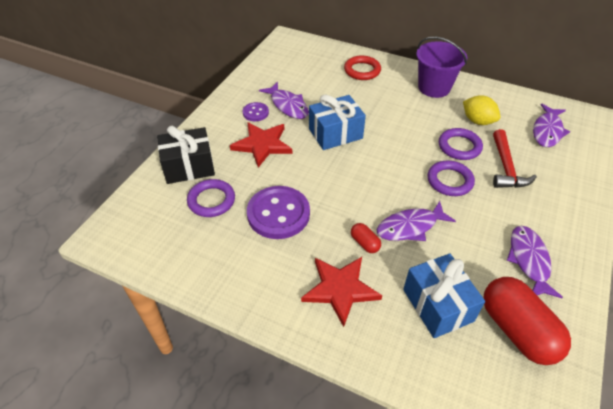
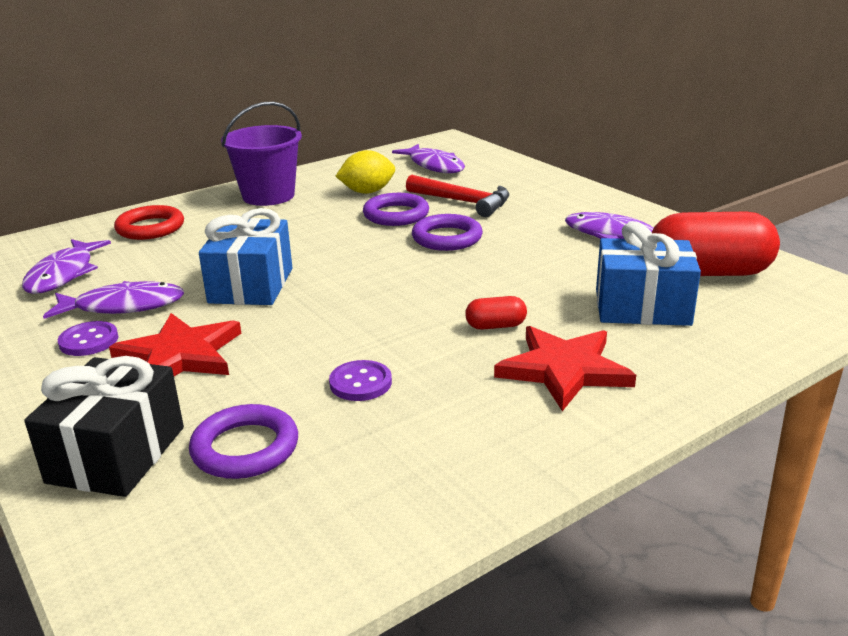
camera: 60 degrees left, 20 degrees down
(278, 214) = (360, 383): purple button -> purple button, size x0.50
(410, 227) = (498, 286): purple fish -> purple fish (64, 274)

